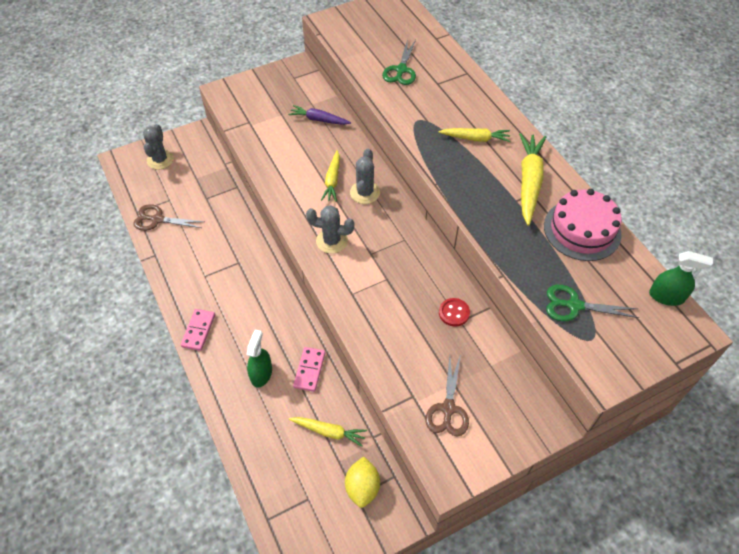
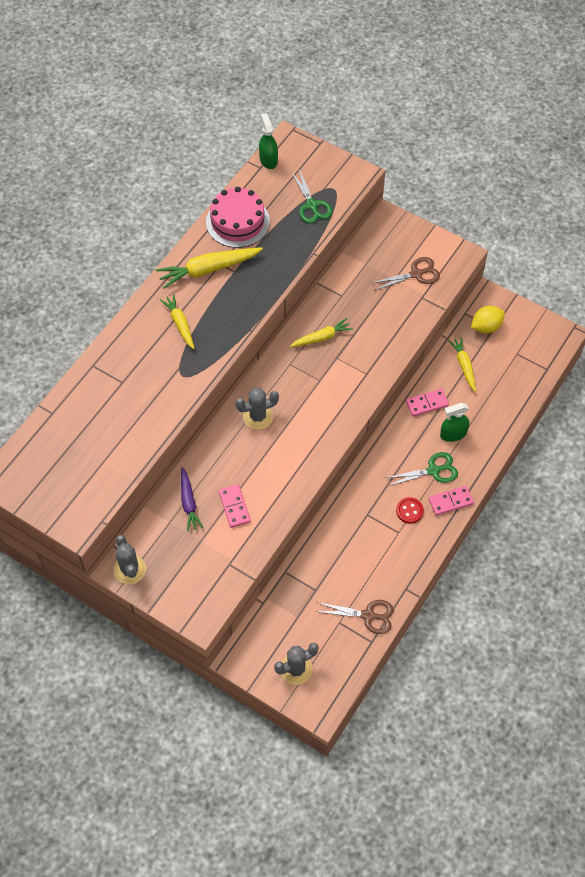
camera: 120 degrees left, 5 degrees up
(157, 219) = (368, 615): brown scissors -> brown scissors turned 60 degrees counterclockwise
(293, 143) = (234, 507): none -> pink domino
(332, 180) = (259, 449): yellow carrot -> yellow carrot (321, 337)
(332, 241) = (326, 414): grey cactus -> grey cactus (130, 569)
(401, 70) = (120, 420): green scissors -> green scissors (433, 470)
(454, 313) = (337, 302): red button -> red button (409, 511)

